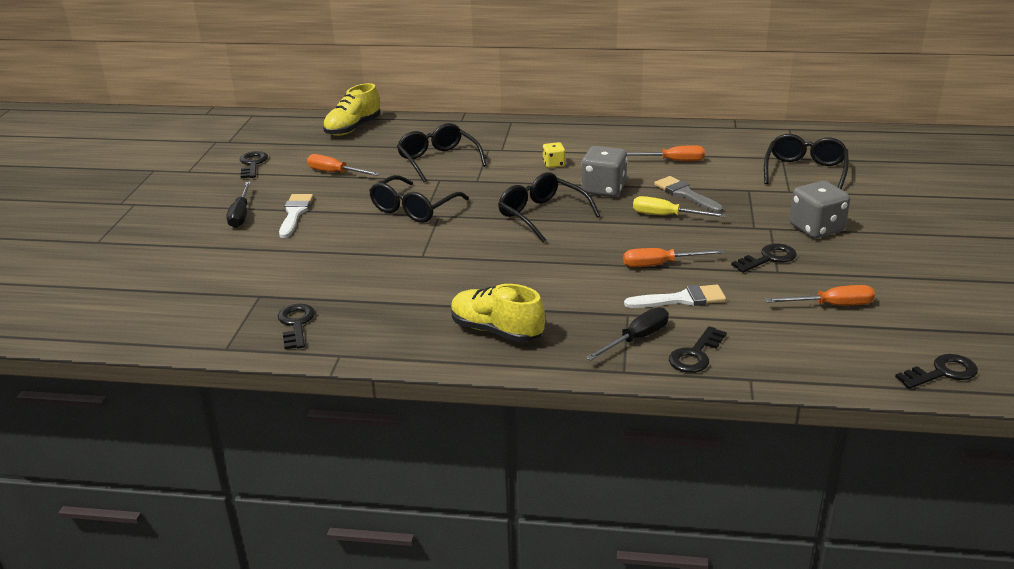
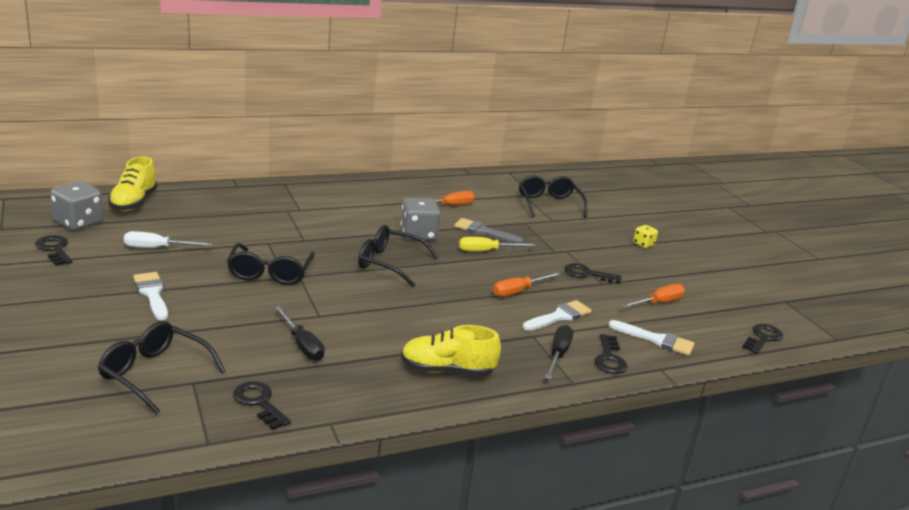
camera: 35 degrees left, 5 degrees down
(241, 215) = (91, 303): black screwdriver -> black screwdriver (302, 345)
(335, 173) = (157, 248): orange screwdriver -> white screwdriver
(438, 161) = (251, 225): black glasses -> black glasses (155, 374)
(554, 164) = (357, 218): yellow dice -> yellow dice (643, 244)
(769, 258) = (587, 274): black key -> black key turned 105 degrees counterclockwise
(780, 346) = (656, 340): none -> white brush
(816, 228) = (596, 247): grey dice -> grey dice (78, 222)

